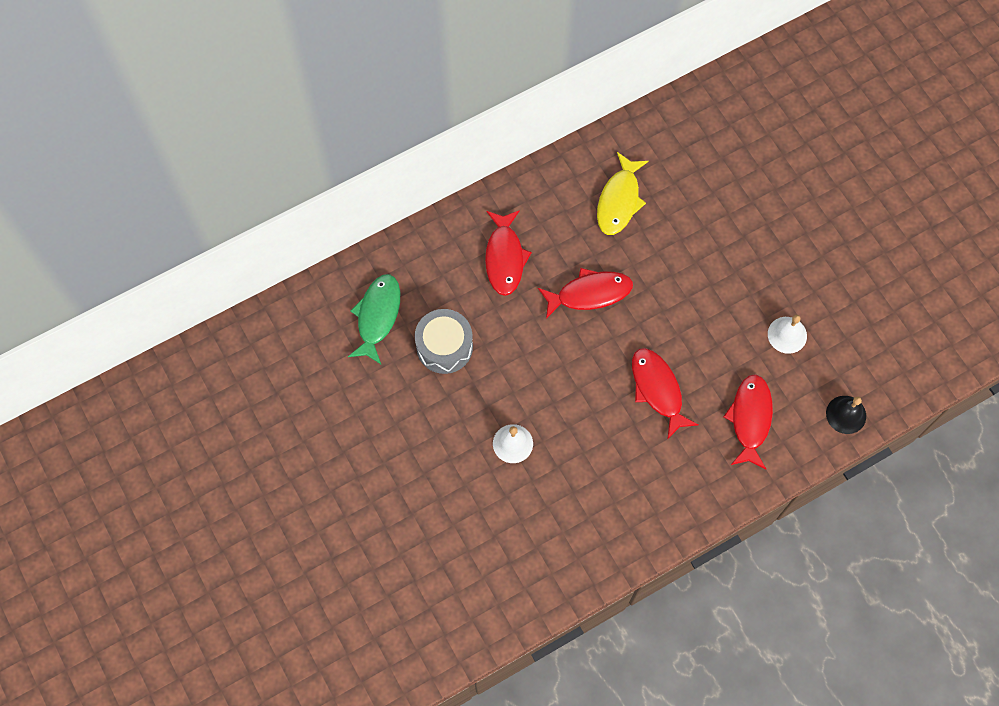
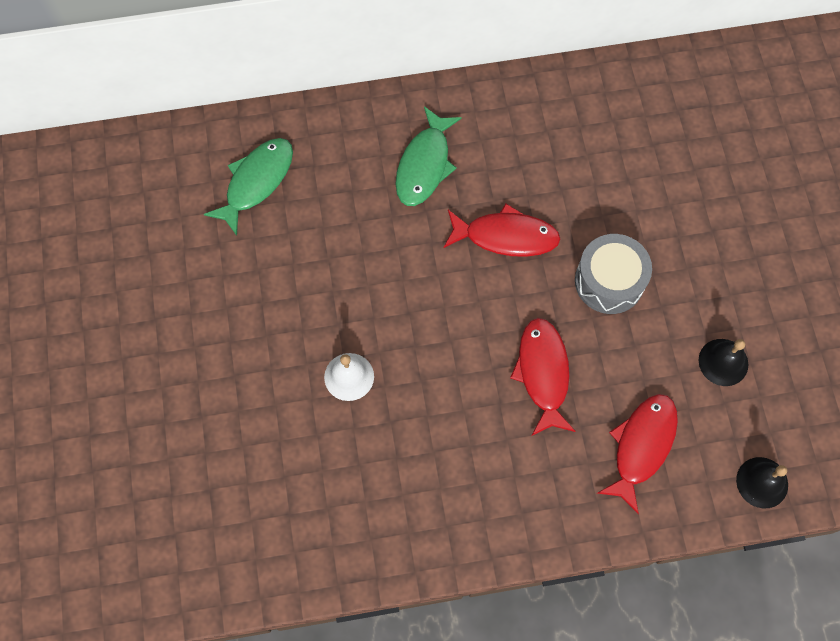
camera: 20 degrees right, 0 degrees up
(444, 347) = (316, 240): grey drum -> grey drum (609, 281)
(505, 258) = (424, 165): red fish -> green fish
(619, 200) = (581, 144): yellow fish -> none
(787, 335) = (723, 362): white bell -> black bell

